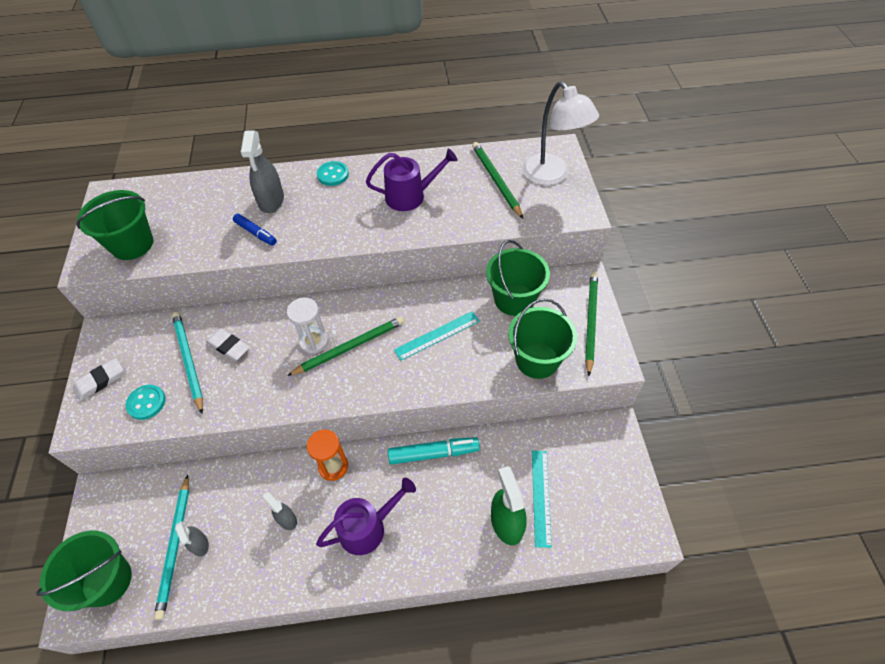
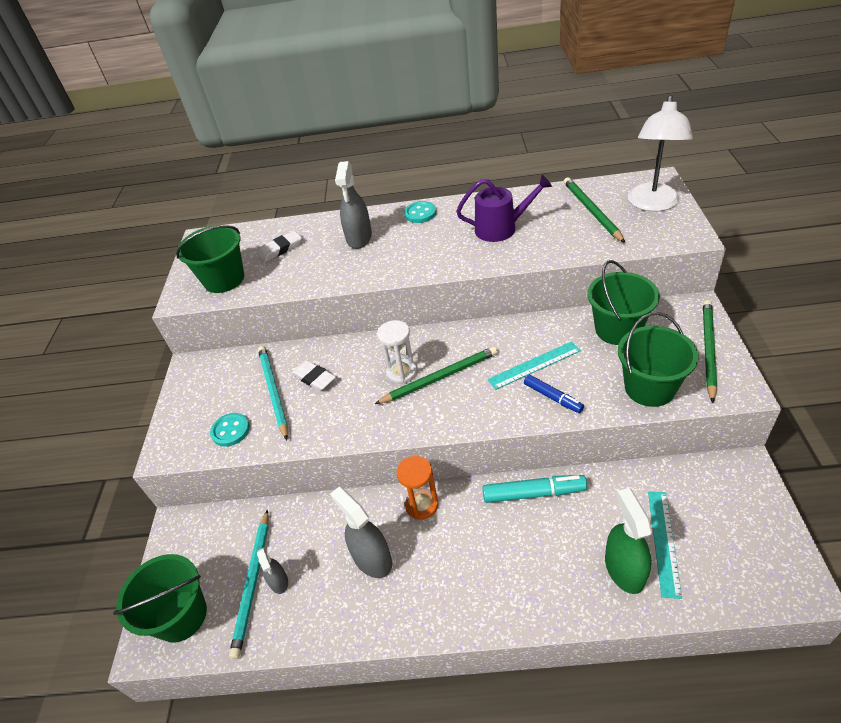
camera: 10 degrees right, 10 degrees down
(100, 381) = (186, 410): white eraser -> white eraser (280, 249)
(256, 233) = (344, 266): blue marker -> blue marker (552, 397)
(287, 519) = (372, 558): grey spray bottle -> grey spray bottle, size x1.77
(367, 528) = (462, 570): purple watering can -> none
(552, 176) = (652, 204): white lamp -> white lamp turned 45 degrees clockwise

